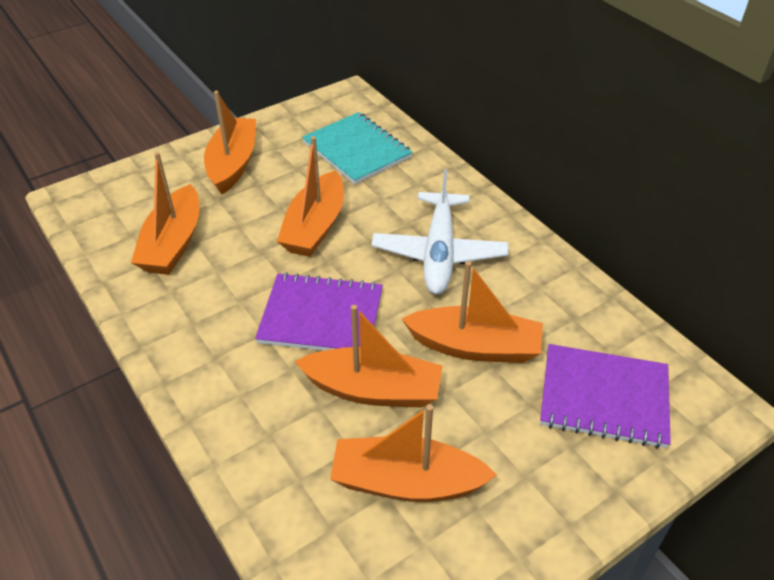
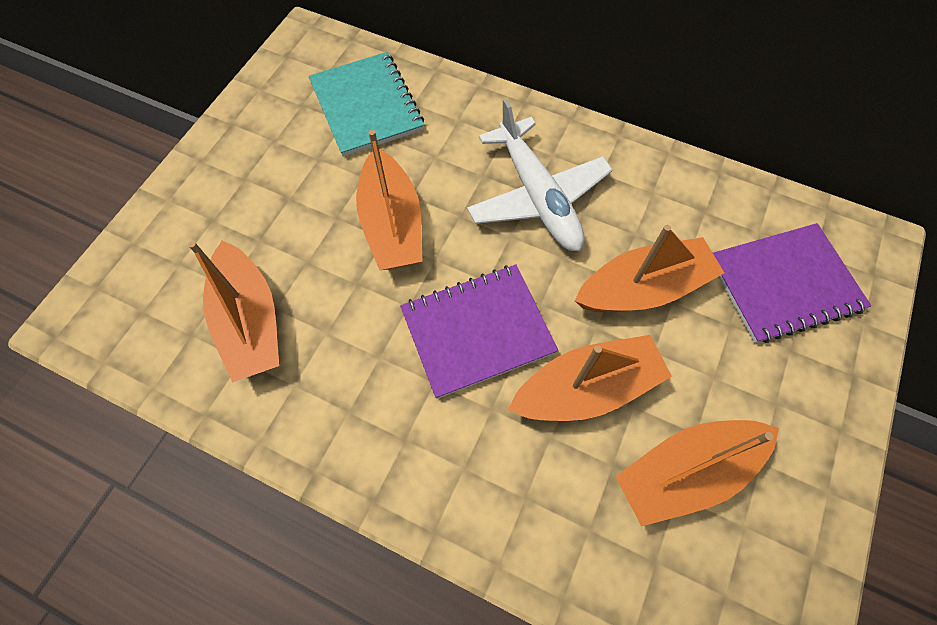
camera: 30 degrees left, 20 degrees up
(233, 164) = (241, 184): orange boat -> none
(357, 150) = (367, 106): turquoise notebook -> turquoise notebook turned 45 degrees clockwise

